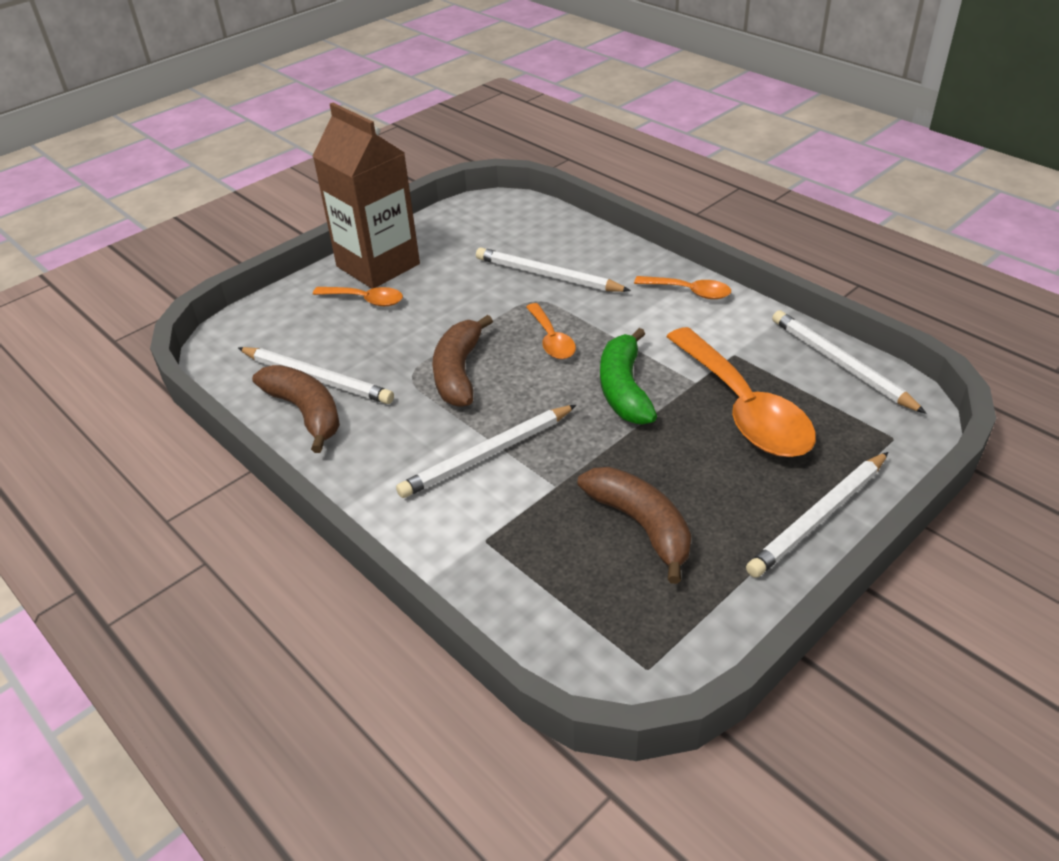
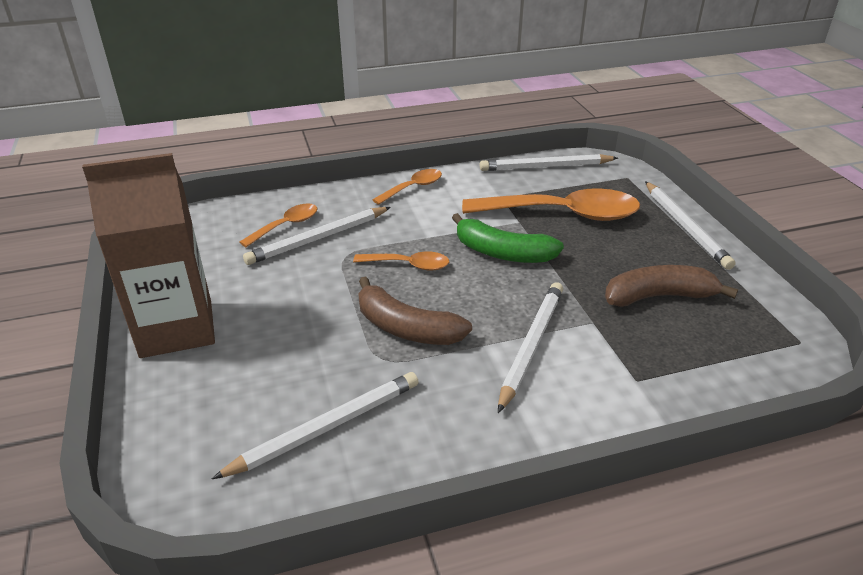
camera: 65 degrees left, 5 degrees down
(305, 412) = (376, 451): brown banana -> none
(365, 300) = (227, 354): orange spoon -> orange spoon (286, 226)
(487, 454) = (531, 345): white pencil -> white pencil turned 150 degrees counterclockwise

